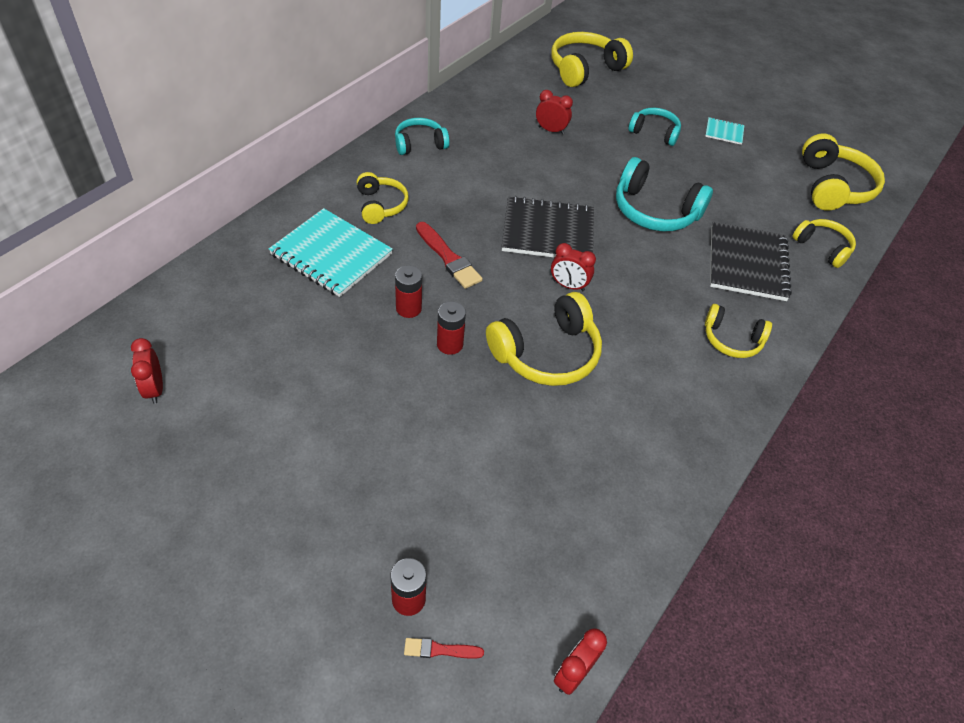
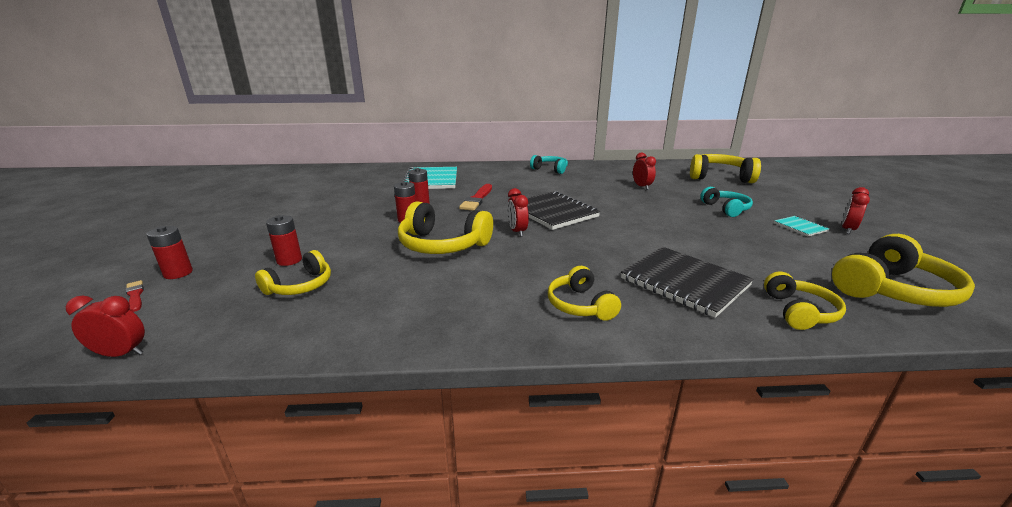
camera: 55 degrees right, 25 degrees down
(155, 389) = (293, 182): red clock -> red clock (847, 230)
(380, 205) = (486, 177): yellow headphones -> yellow headphones (300, 286)
(468, 488) = (289, 260): none -> red battery
(654, 211) = (650, 232): turquoise headphones -> none
(747, 263) = (684, 282): black notebook -> black notebook turned 75 degrees clockwise

